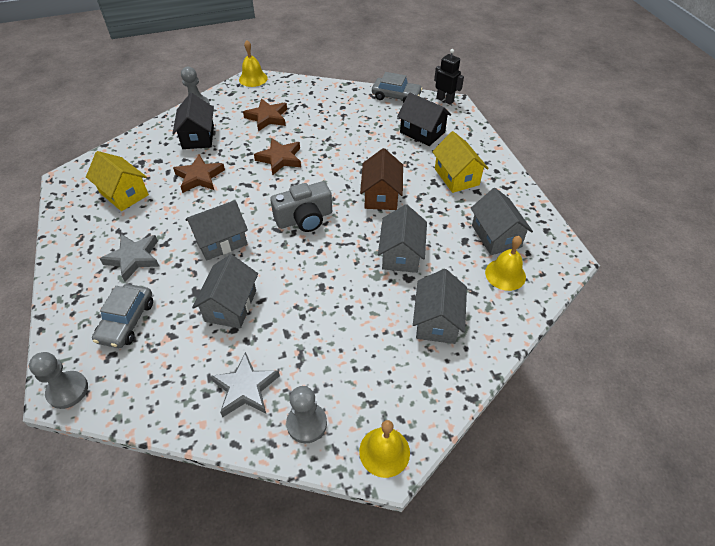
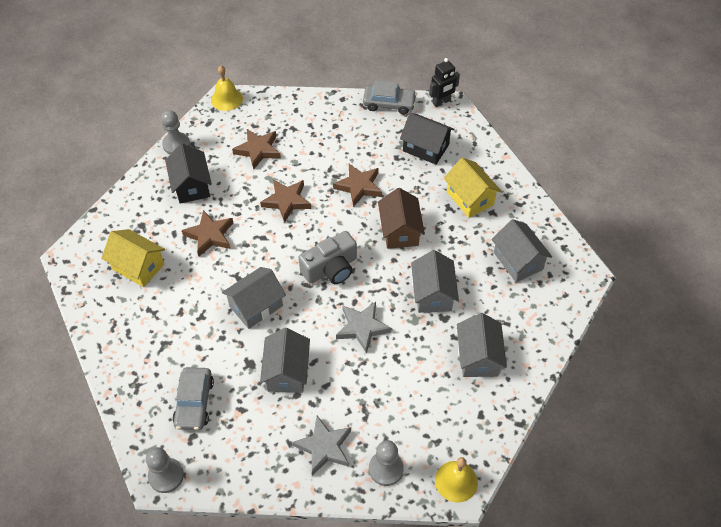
camera: 10 degrees left, 5 degrees up
(134, 258) = (176, 337): grey star -> grey star (362, 328)
(351, 155) = (359, 186): none -> brown star
(445, 100) = (441, 102): black robot -> black robot turned 120 degrees clockwise
(505, 274) = (532, 300): yellow bell -> none

